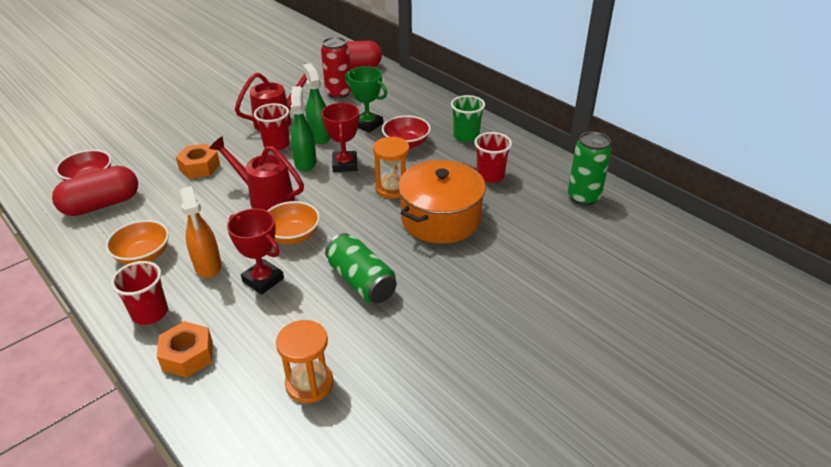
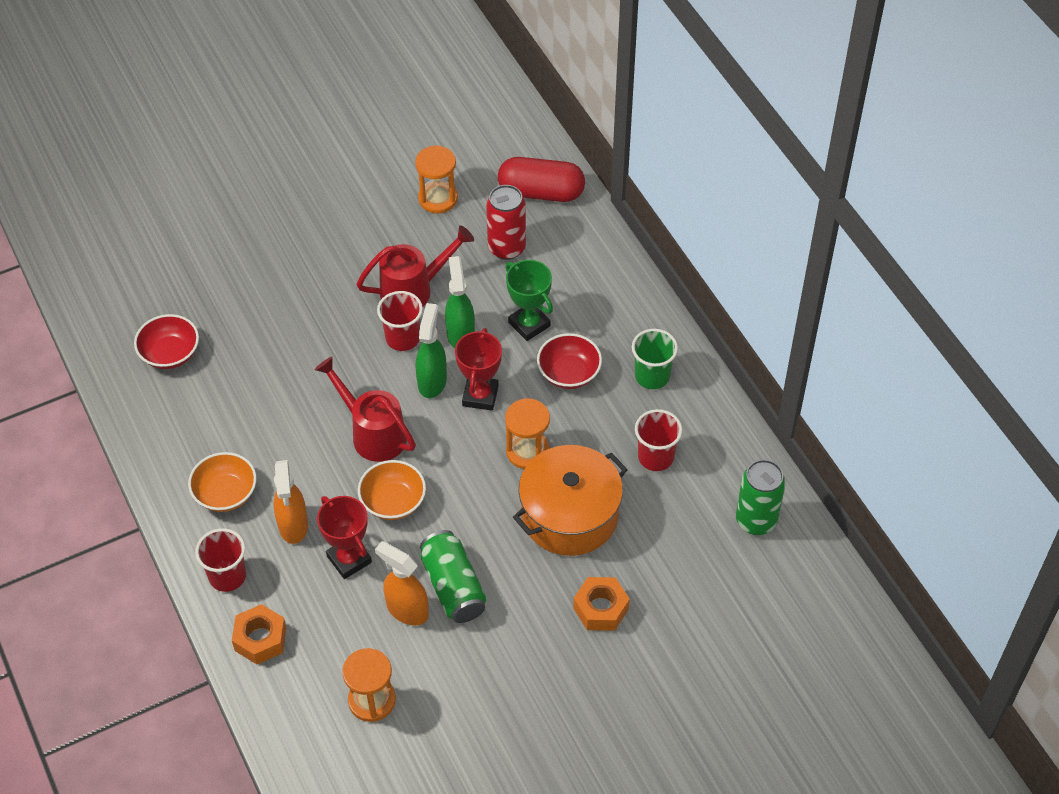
camera: 15 degrees right, 15 degrees up
(102, 205) = (183, 401): red capsule -> none
(200, 167) = (302, 360): orange nut -> orange nut (601, 609)
(284, 79) = (438, 198): none -> orange hourglass
(324, 305) = (407, 610): none -> orange spray bottle

